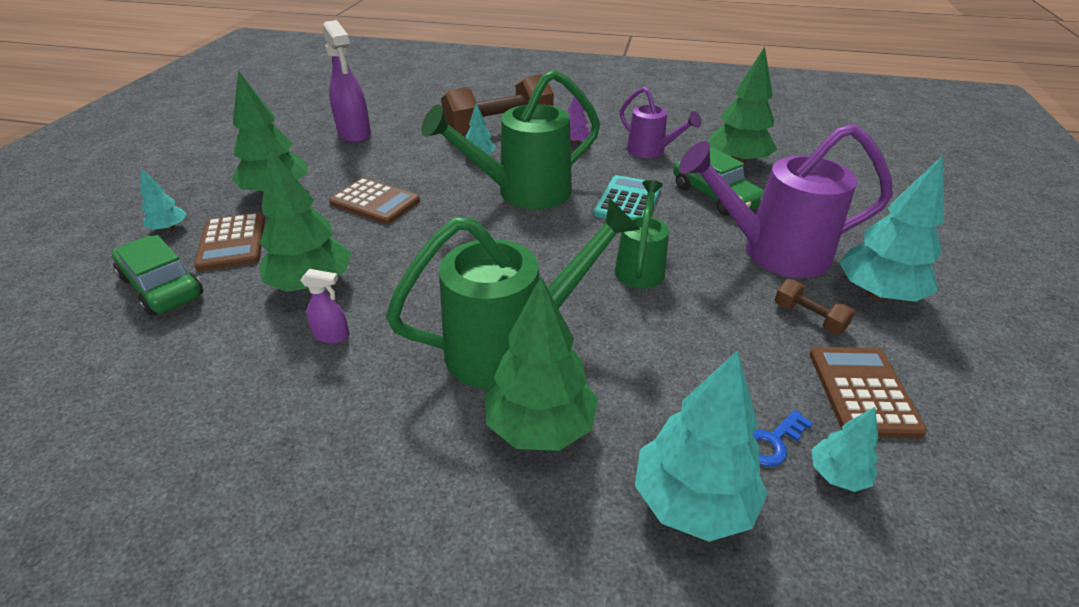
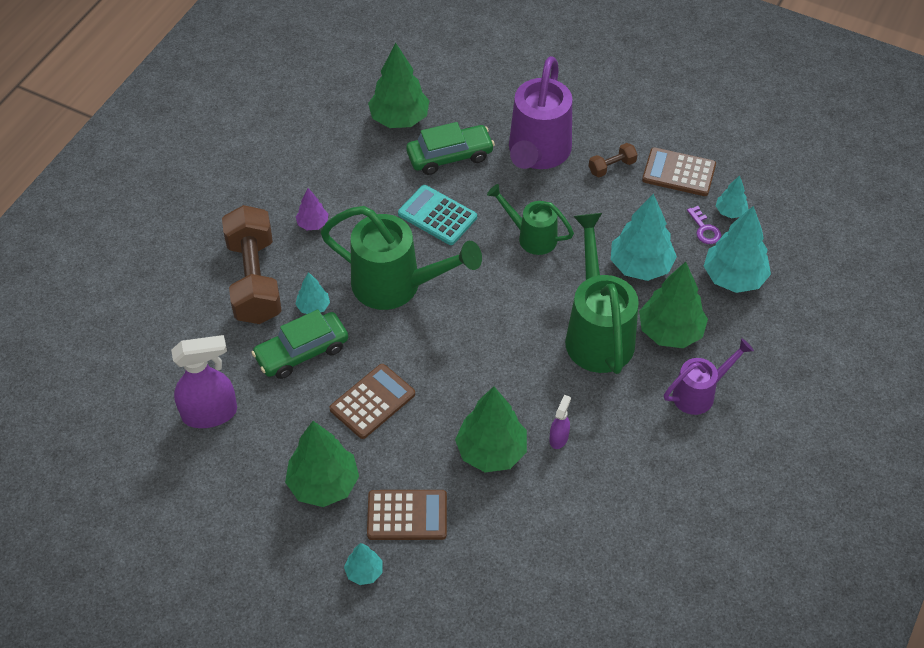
camera: 75 degrees left, 15 degrees up
(162, 286) = (462, 561): green car -> green car (302, 352)
(523, 193) = (396, 285): green watering can -> green watering can turned 60 degrees counterclockwise
(650, 151) = (355, 172): purple watering can -> purple watering can (699, 393)
(772, 442) = (704, 229): blue key -> purple key
(877, 294) = (598, 121): turquoise tree -> turquoise tree (640, 266)

